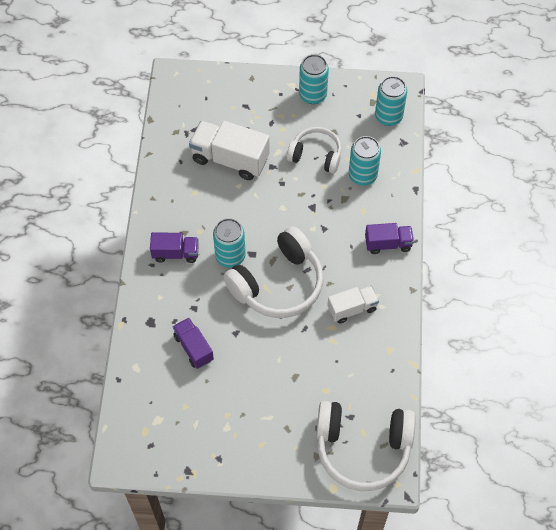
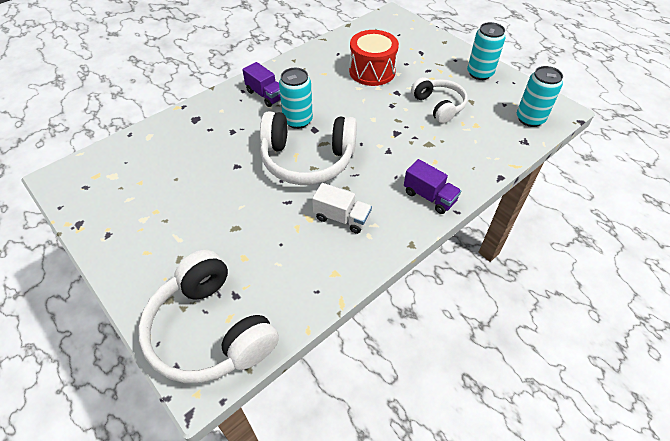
camera: 45 degrees right, 10 degrees down
(193, 348) = (197, 153): purple truck -> none
(230, 159) = (372, 71): white truck -> red drum
(362, 175) = (462, 140): turquoise can -> none

